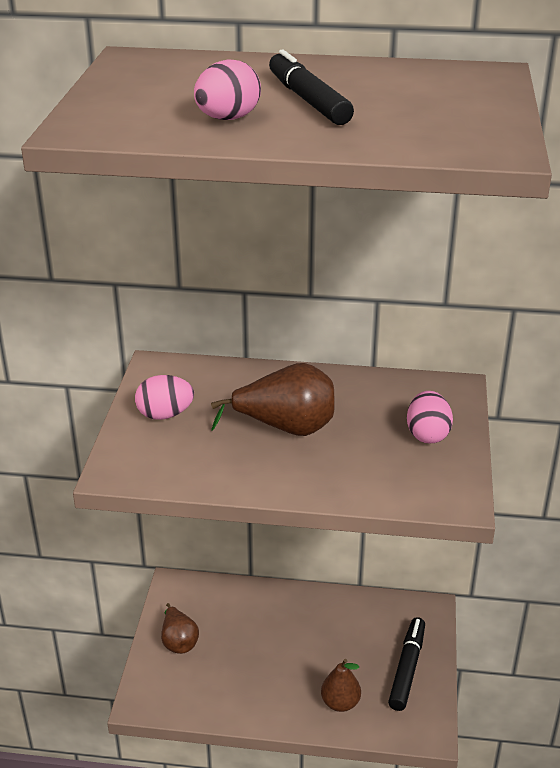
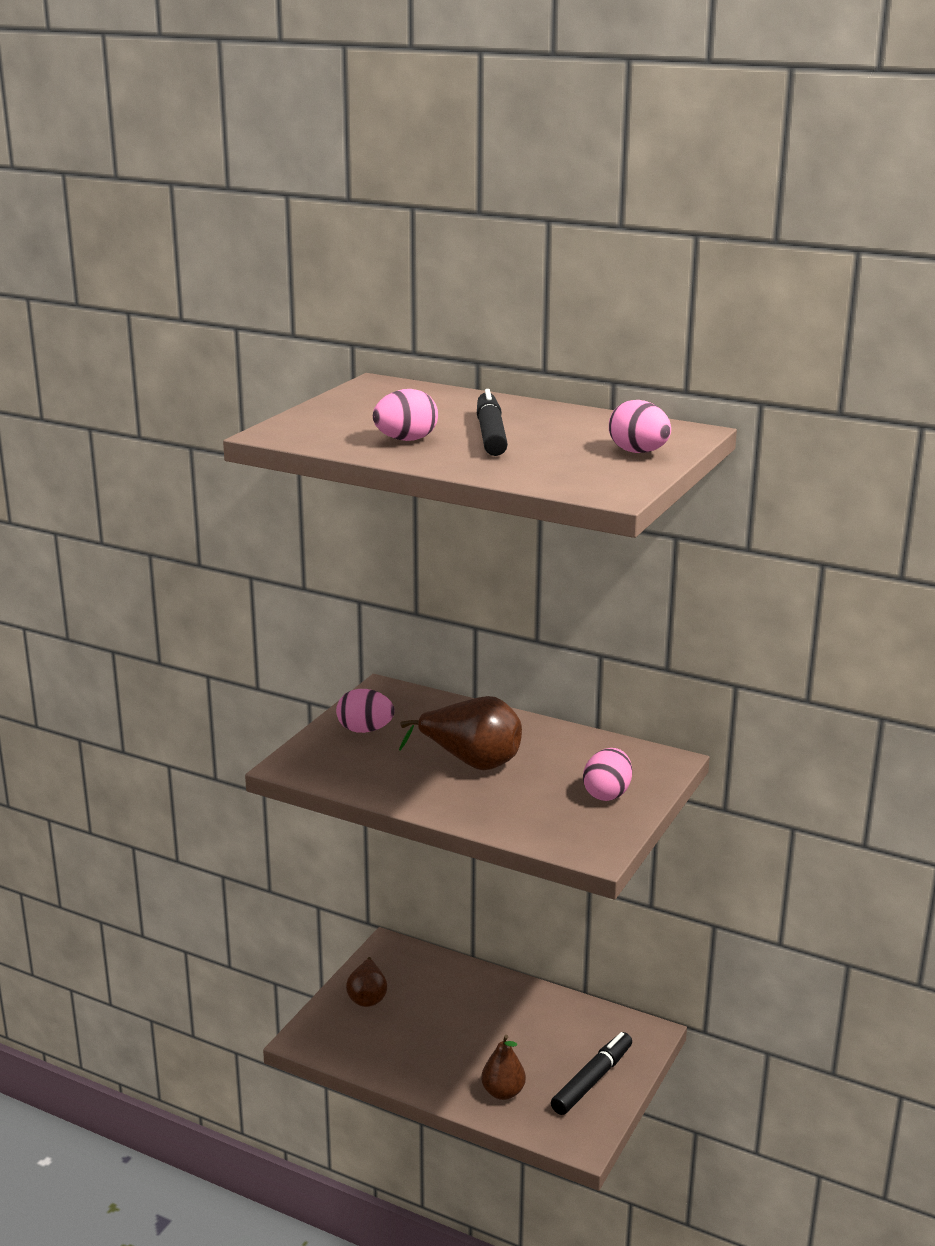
camera: 20 degrees right, 10 degrees down
(473, 101) = (638, 452): none -> pink egg

